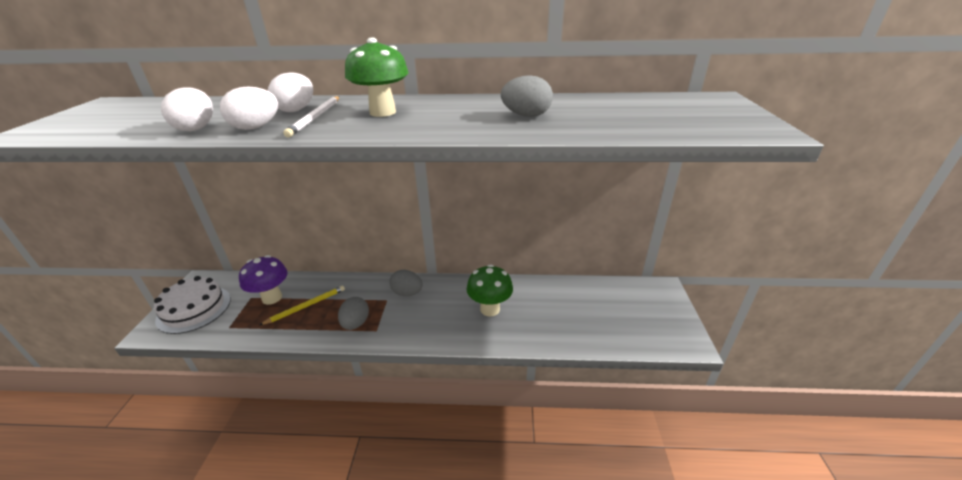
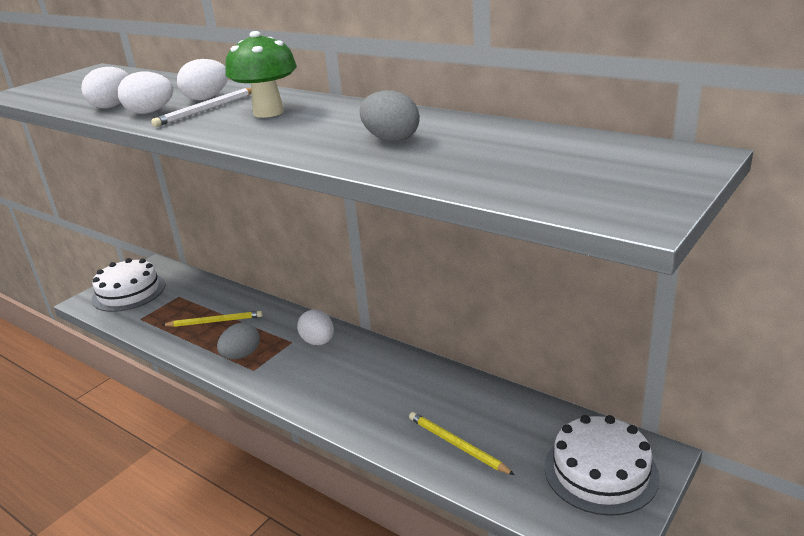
camera: 35 degrees right, 5 degrees down
(272, 298) = (194, 303): purple mushroom -> none
(407, 293) = (318, 342): grey egg -> white egg
(490, 309) = (388, 392): green mushroom -> none
(564, 325) = (457, 445): none -> yellow pencil
(648, 307) = (600, 471): none -> white cake

